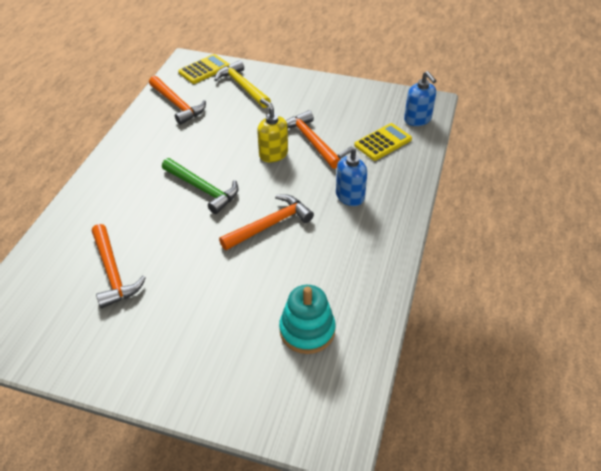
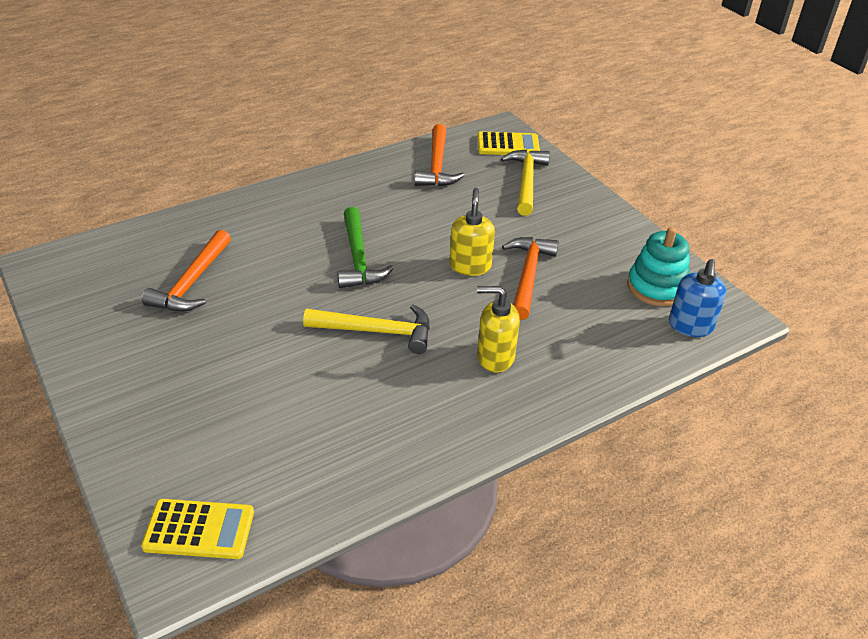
camera: 40 degrees right, 5 degrees down
(270, 224) = (377, 331): orange hammer -> yellow hammer
(307, 330) = (280, 454): turquoise stacking toy -> turquoise stacking toy (656, 287)
(349, 196) = (495, 357): blue soap dispenser -> yellow soap dispenser
(383, 142) = (610, 325): yellow calculator -> yellow calculator (199, 530)

